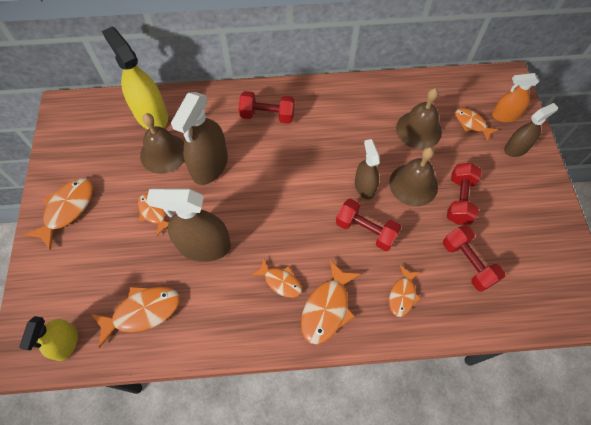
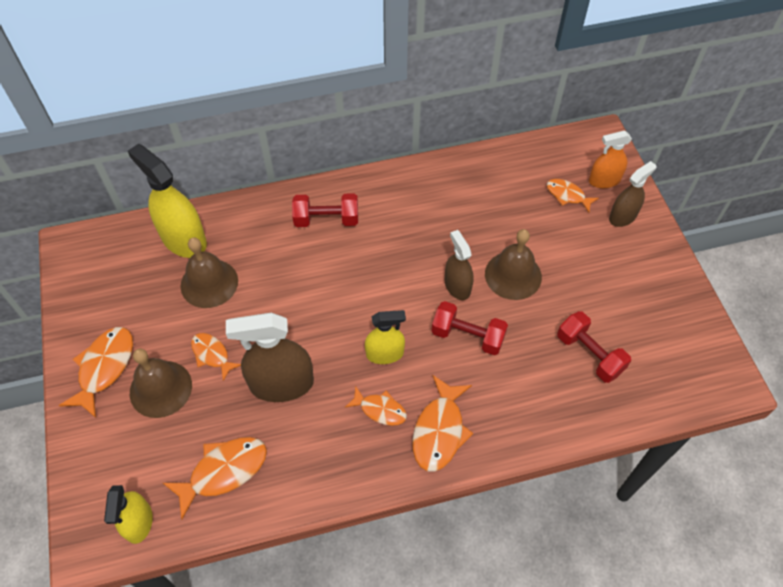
camera: 10 degrees left, 5 degrees down
(210, 165) = (269, 289): brown spray bottle -> none
(293, 234) = (385, 353): none -> yellow spray bottle
(402, 295) = (522, 401): orange fish -> none
(418, 130) = (508, 211): brown bell -> brown bell (160, 388)
(459, 200) = (568, 285): red dumbbell -> none

